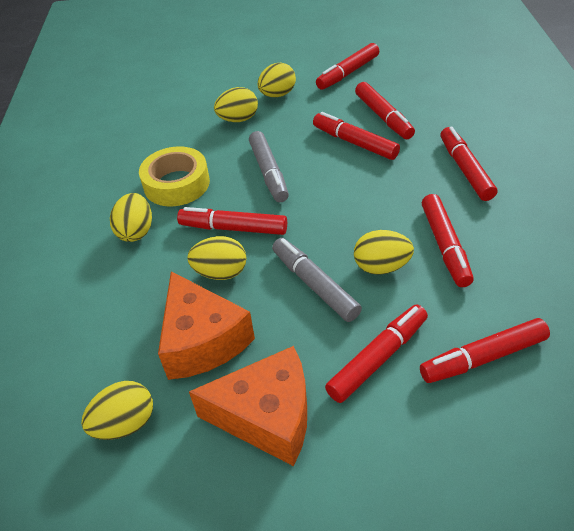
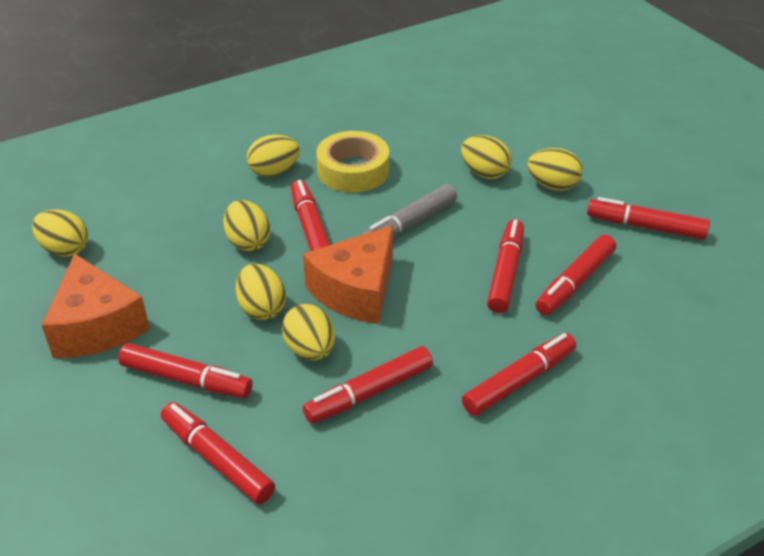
camera: 60 degrees right, 5 degrees down
(202, 340) = (163, 260): orange cheese -> orange cheese (356, 291)
(314, 284) = (262, 308): grey marker -> yellow egg

